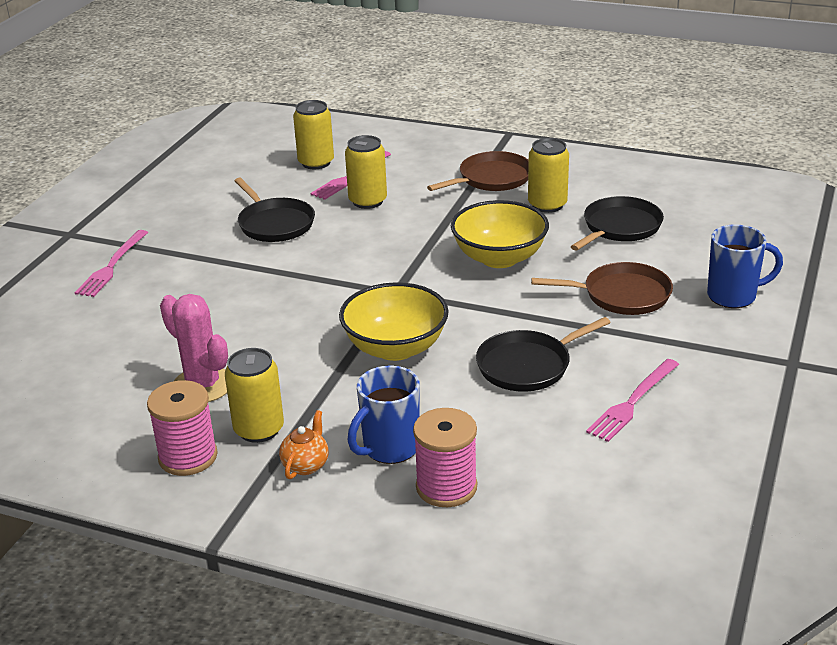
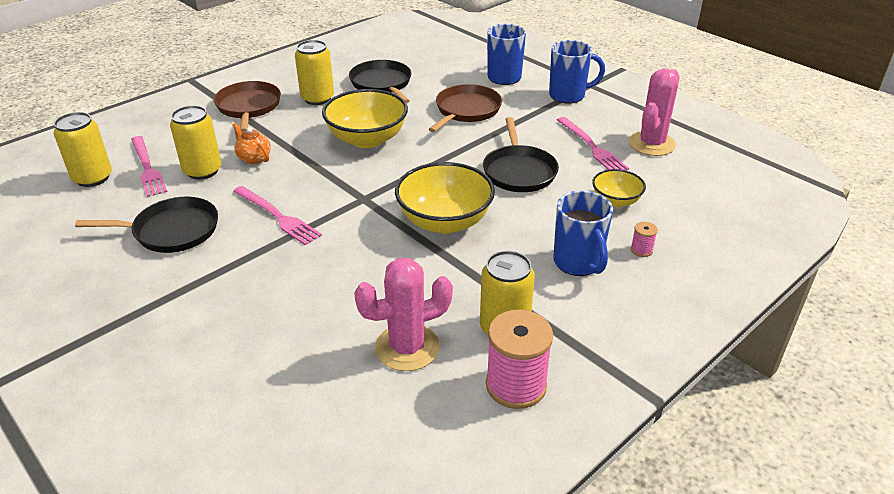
camera: 65 degrees left, 5 degrees up
(112, 266) = (109, 365): pink fork -> pink fork (277, 216)
(306, 465) = (573, 313): orange teapot -> orange teapot (254, 158)
(446, 487) = (641, 250): pink spool -> pink spool, size x0.44
(529, 447) = (616, 201): none -> yellow bowl
(689, 447) = (651, 144): none -> pink cactus
(741, 354) = (568, 95): none -> blue mug

